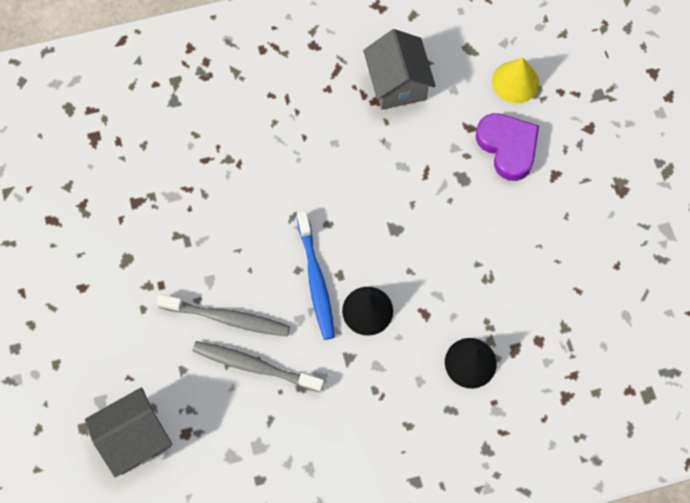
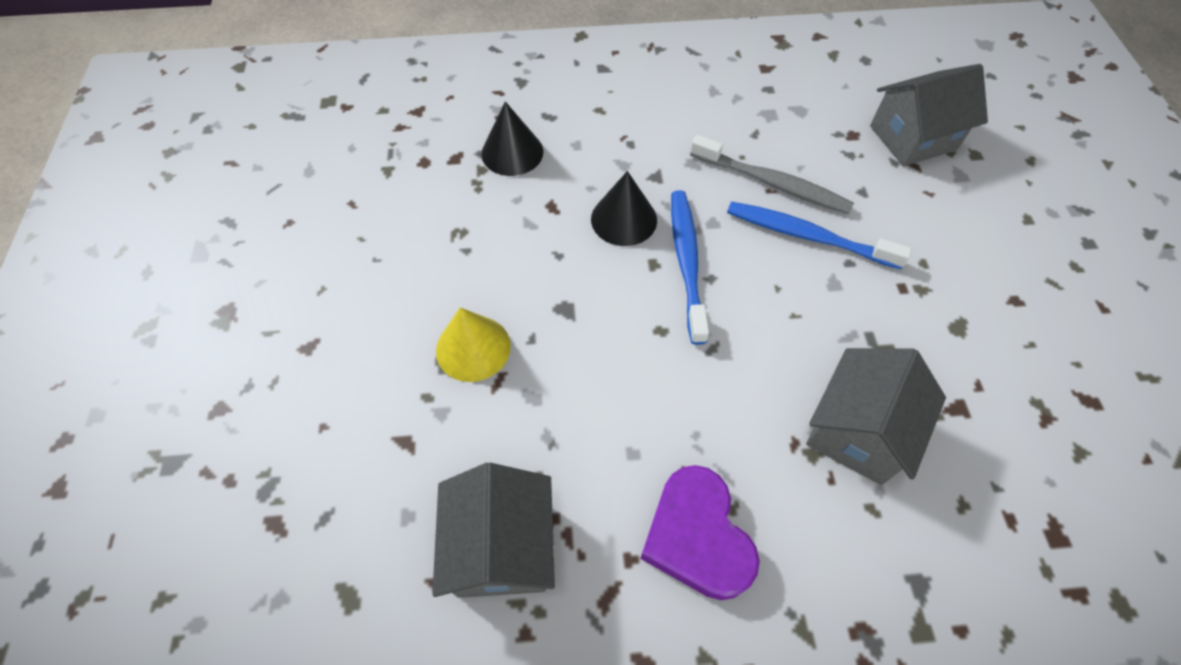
camera: 170 degrees left, 10 degrees down
(200, 177) = (858, 431): none -> grey house
(227, 318) = (808, 236): grey toothbrush -> blue toothbrush
(508, 147) = (358, 399): purple heart -> purple heart (697, 536)
(515, 82) = (295, 512): yellow cone -> yellow cone (473, 348)

